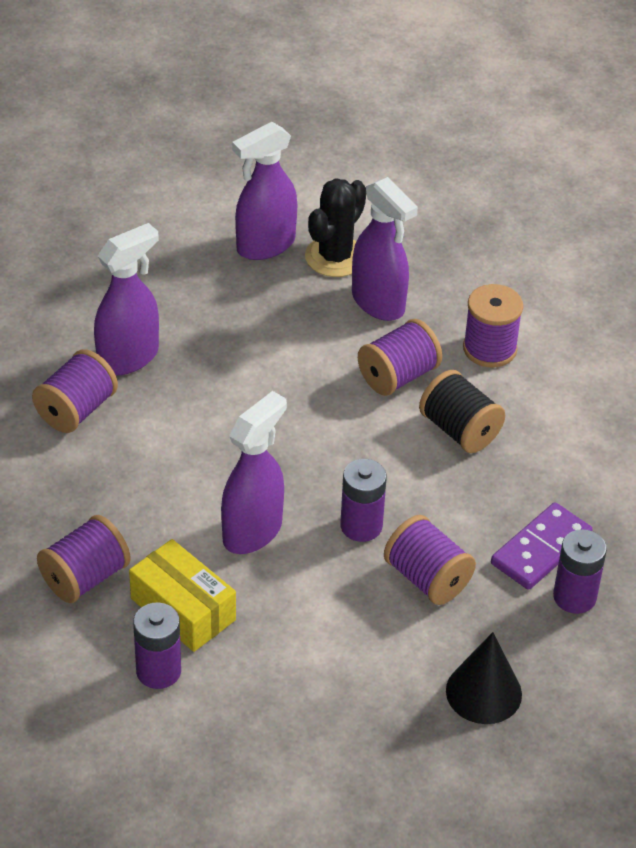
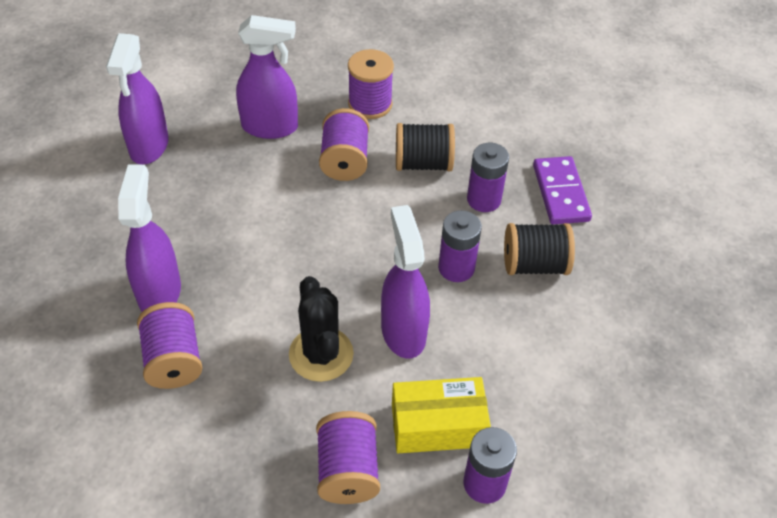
camera: 50 degrees left, 5 degrees up
(335, 257) = (204, 120): black cactus -> black cactus (321, 354)
(427, 578) = (534, 265): purple spool -> black spool
(483, 692) = (657, 301): black cone -> none
(574, 597) = (613, 204): purple battery -> purple battery (484, 199)

